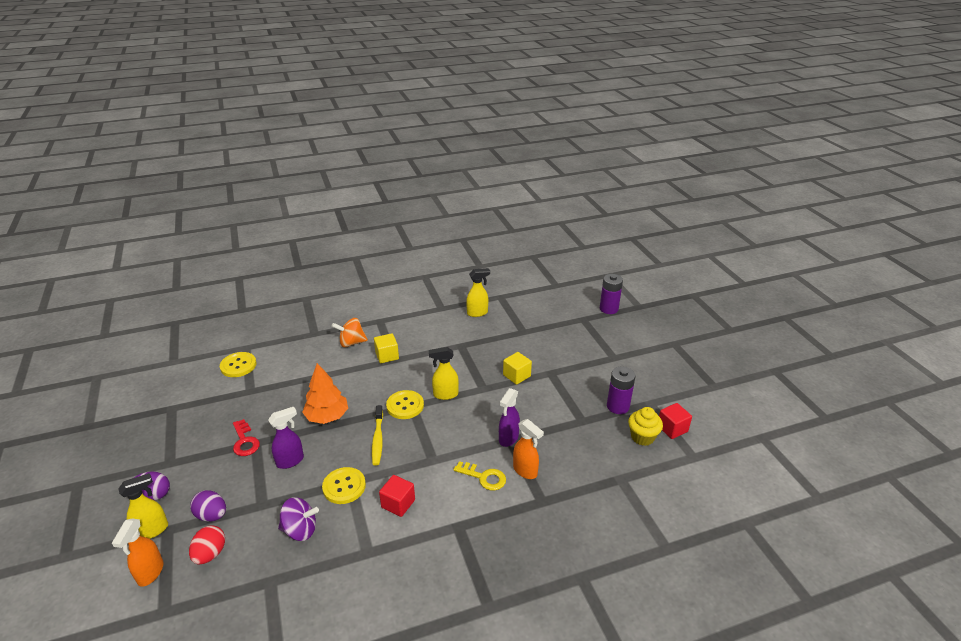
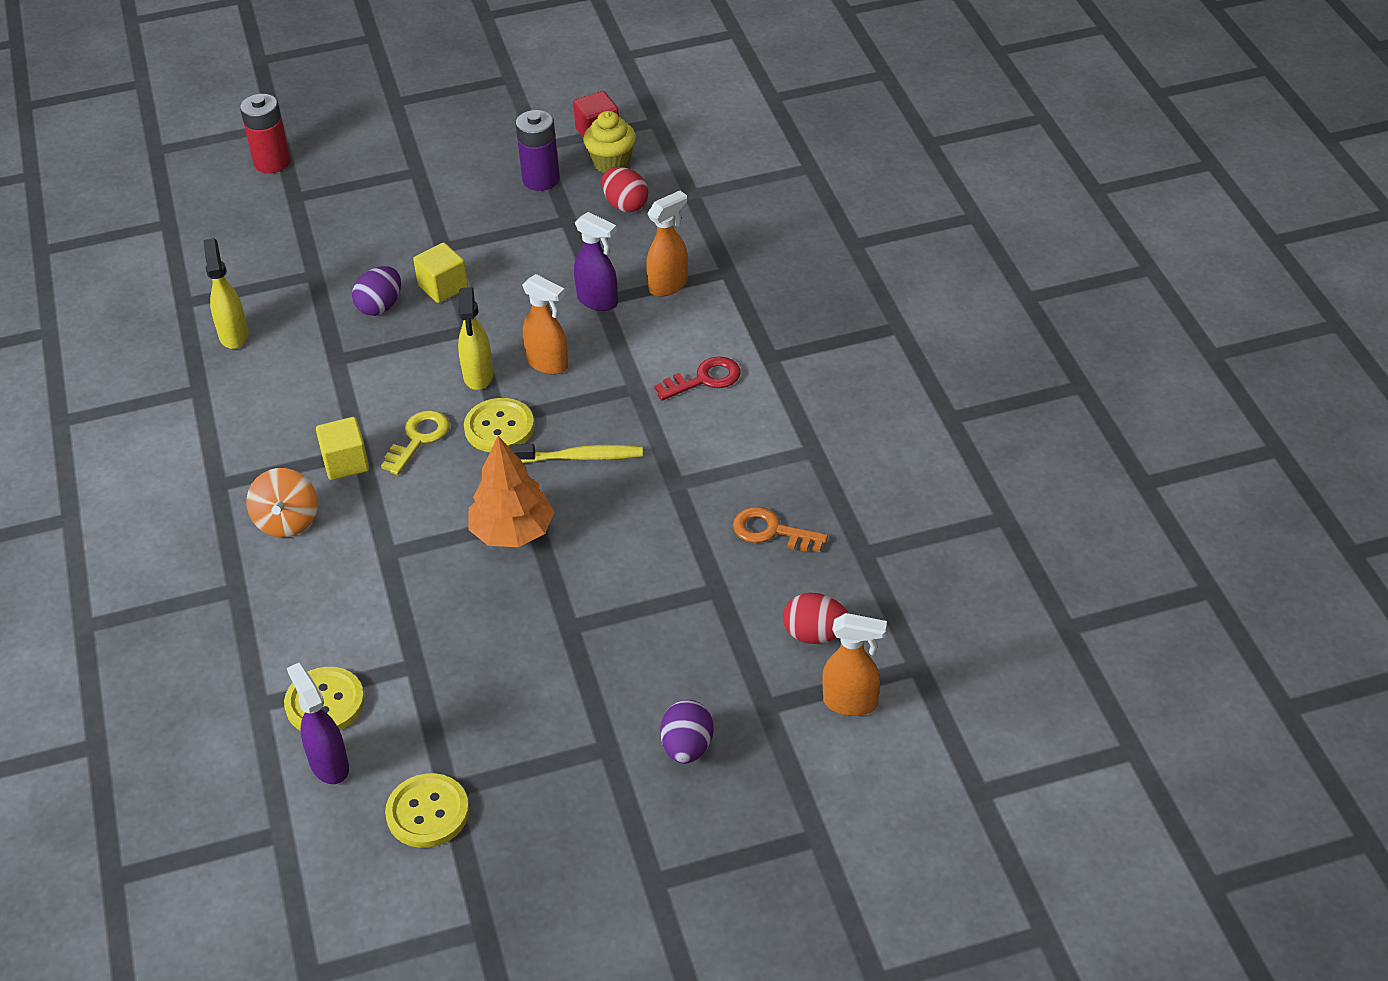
camera: 85 degrees left, 10 degrees up
(153, 530) = (766, 725): yellow spray bottle -> none
(212, 515) = (738, 651): purple egg -> purple egg (380, 306)
(245, 441) = (564, 643): red key -> red key (704, 379)
(290, 461) = (621, 567): purple spray bottle -> purple spray bottle (329, 764)
(300, 530) = (772, 531): purple spinning top -> orange key
(344, 486) = (685, 489): yellow button -> yellow button (427, 812)
(398, 503) = (724, 422): red cube -> none
(454, 421) = (548, 364): none -> orange spray bottle
(484, 477) = (678, 329): yellow key -> yellow key (418, 439)
(601, 446) = (625, 205): none -> red egg
(608, 309) = (272, 162): purple battery -> red battery

